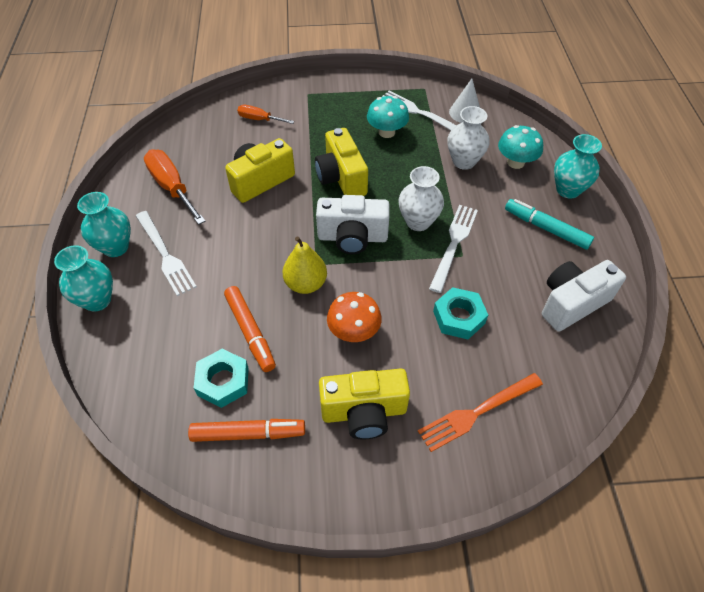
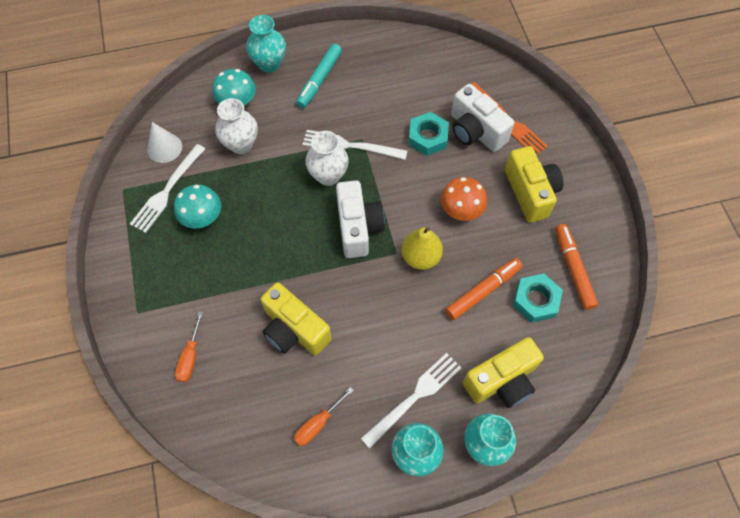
camera: 100 degrees left, 10 degrees up
(172, 187) = (318, 424): orange screwdriver -> orange screwdriver, size x0.58
(341, 178) = (279, 250): yellow camera -> yellow camera (502, 381)
(572, 303) = (396, 64): white camera -> white camera (475, 131)

